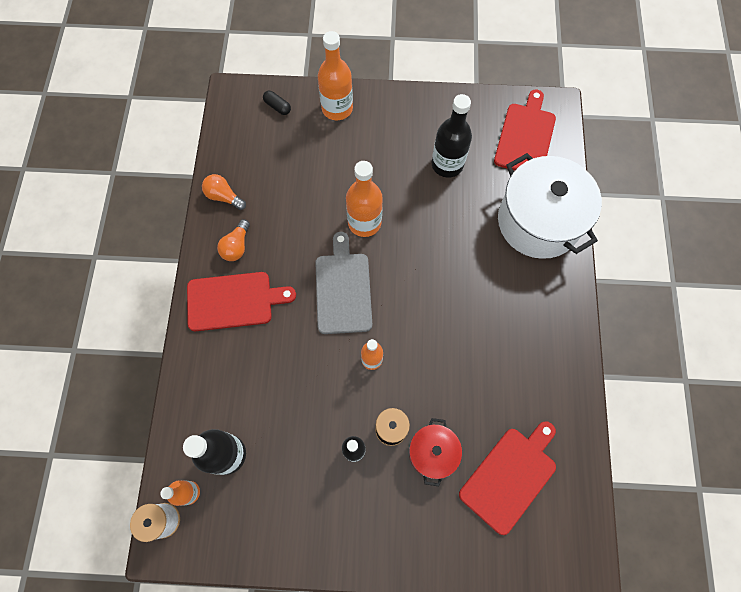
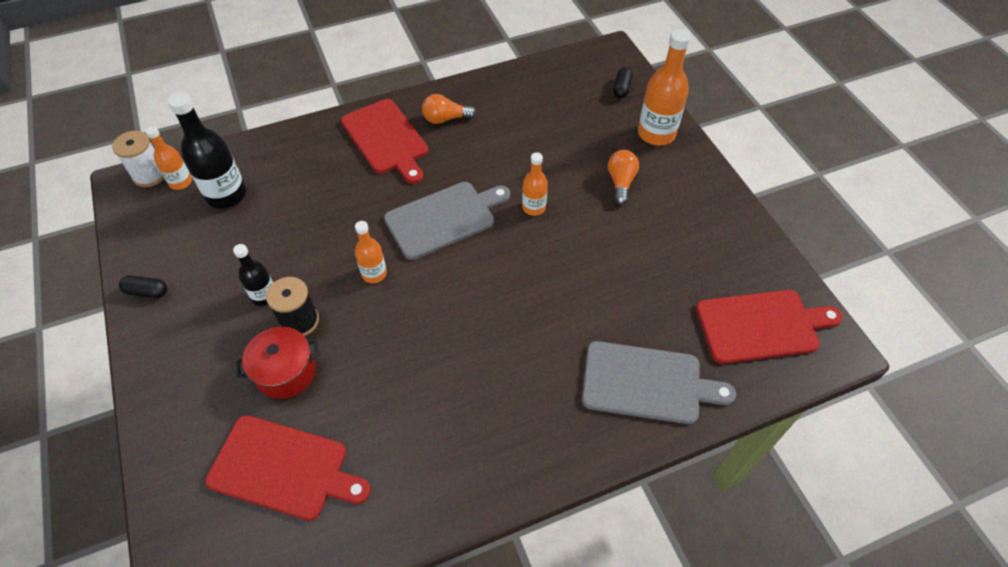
camera: 65 degrees right, 15 degrees down
(224, 196) = (493, 89): orange light bulb -> orange light bulb (621, 182)
(304, 548) = (147, 291): none -> black capsule
(364, 222) = (533, 207): orange bottle -> orange bottle, size x0.58
(447, 164) = (659, 257): black bottle -> none
(538, 221) = (647, 383): white pot -> grey cutting board

